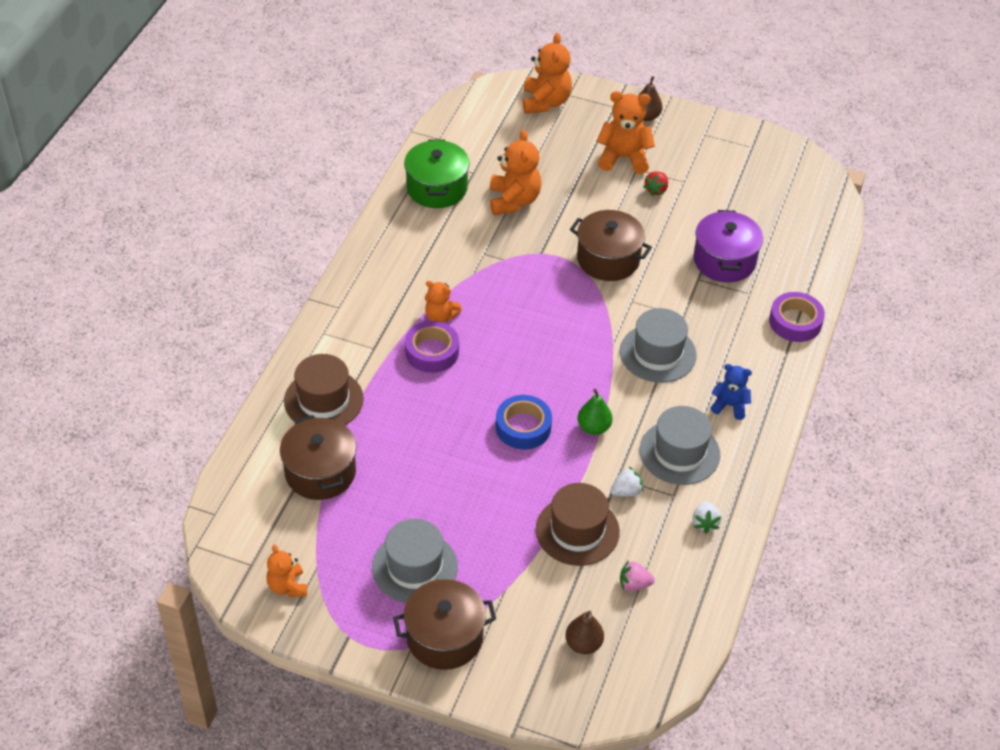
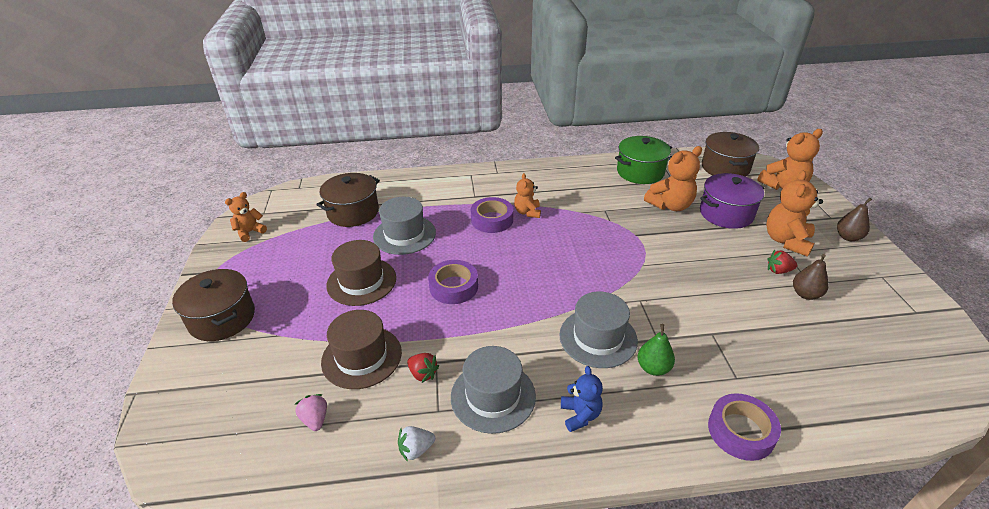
camera: 65 degrees right, 10 degrees down
(323, 400) = (415, 193): brown hat -> brown hat (361, 281)
(414, 567) = (286, 280): grey hat -> grey hat (404, 235)
(523, 427) = (453, 287): blue tape -> purple tape
(583, 644) = (233, 407): brown pear -> brown pear (805, 294)
(593, 427) = (481, 327): green pear -> green pear (653, 368)
(608, 259) = (670, 271): brown pot -> brown pot (725, 168)
(623, 158) = (786, 241): orange teddy bear -> orange teddy bear turned 135 degrees counterclockwise
(626, 491) = (423, 374): white strawberry -> red strawberry
(724, 260) = (755, 344): purple pot -> purple pot (726, 213)

